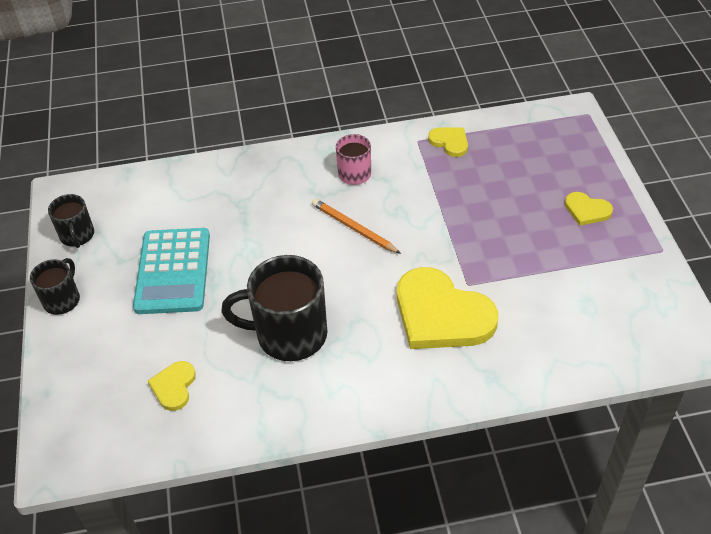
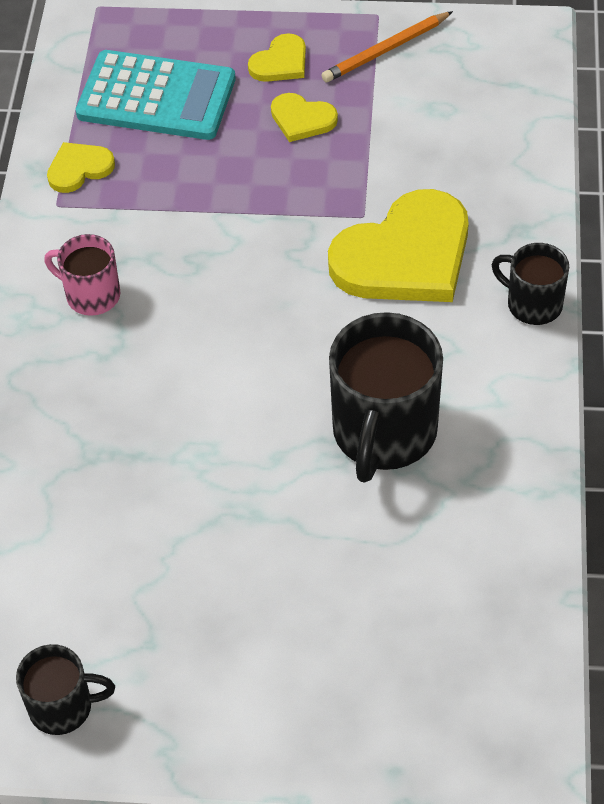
camera: 75 degrees left, 5 degrees up
(62, 300) = (206, 738): black mug -> black mug (532, 304)
(173, 271) = (204, 568): turquoise calculator -> turquoise calculator (156, 97)
(174, 386) = (434, 591): yellow heart -> yellow heart (302, 119)
(354, 228) = (207, 318): orange pencil -> orange pencil (386, 50)

